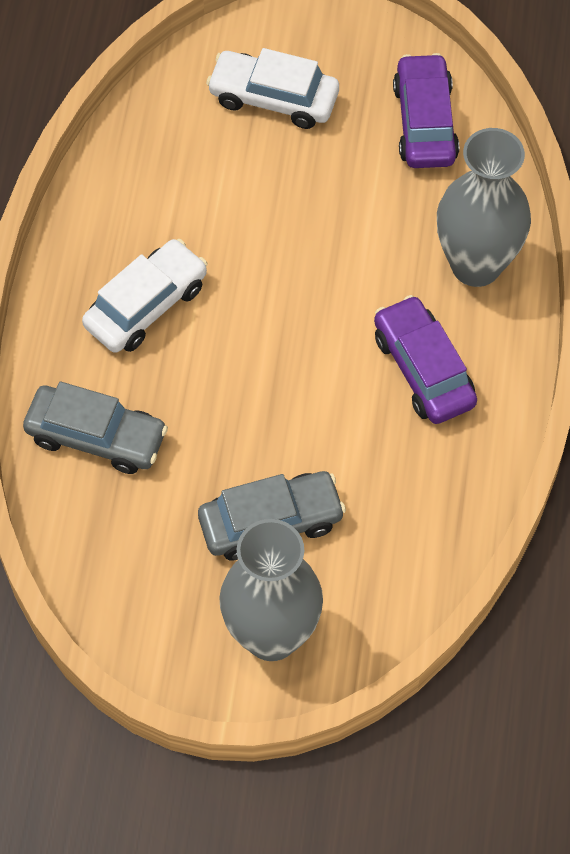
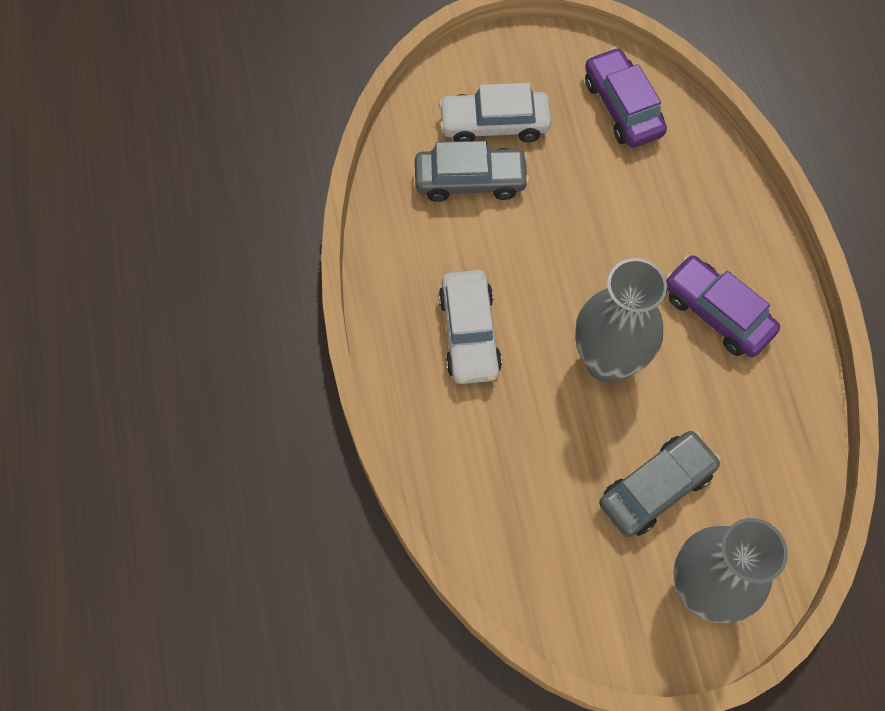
camera: 20 degrees left, 5 degrees up
(96, 436) = (479, 463): grey car -> grey car (470, 180)
(146, 305) = (469, 334): white car -> white car turned 150 degrees clockwise
(476, 265) = (716, 211): grey vase -> grey vase (607, 361)

